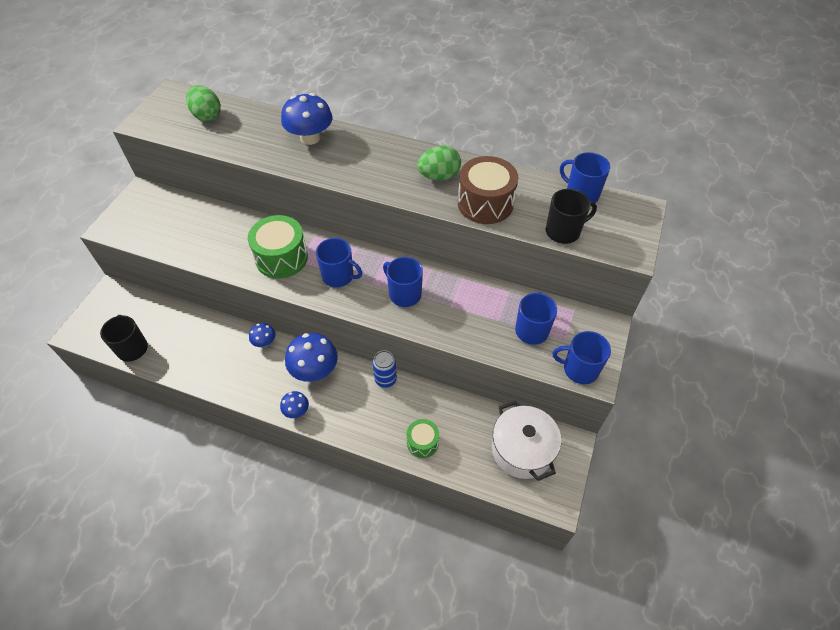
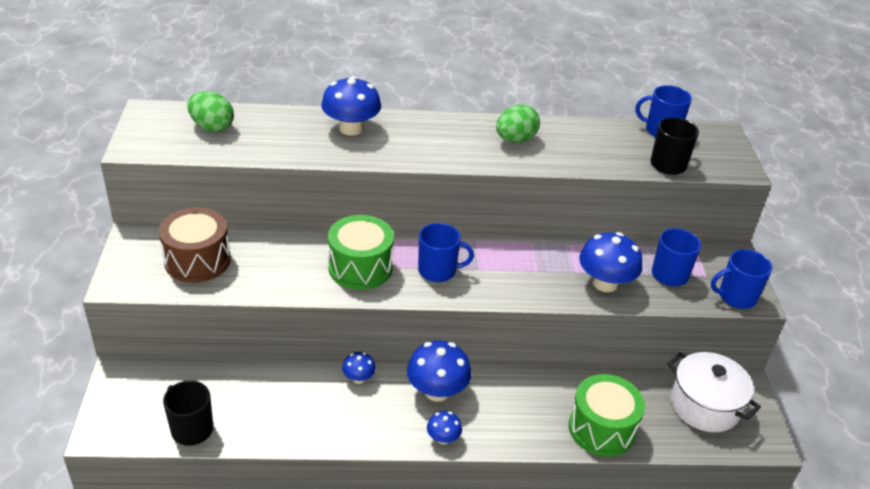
camera: 25 degrees left, 15 degrees down
(385, 379) = (522, 379): blue can -> none
(404, 294) = (521, 271): blue mug -> none
(422, 442) = (602, 428): green drum -> green drum, size x1.76
(468, 324) = (605, 283): none -> blue mushroom
(485, 203) = (579, 155): brown drum -> brown drum (197, 260)

